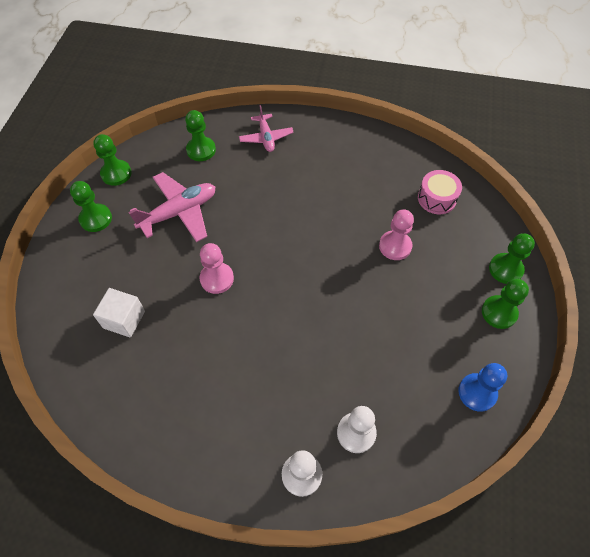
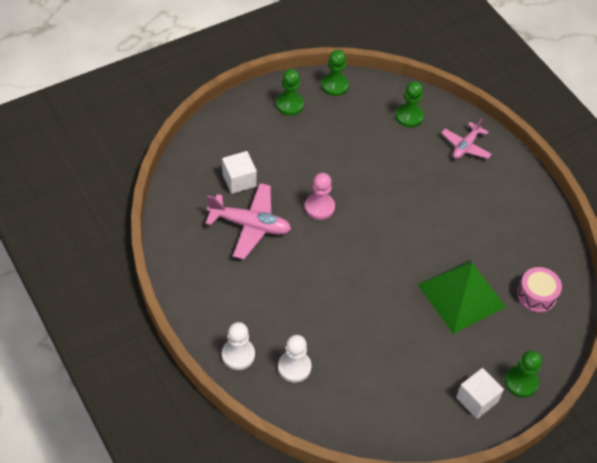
camera: 45 degrees right, 5 degrees down
(179, 212) = (345, 145): pink plane -> pink plane (250, 225)
(395, 246) = (461, 295): pink pawn -> green pyramid
(477, 393) = (396, 423): blue pawn -> none
(499, 313) = (476, 400): green pawn -> white cube

